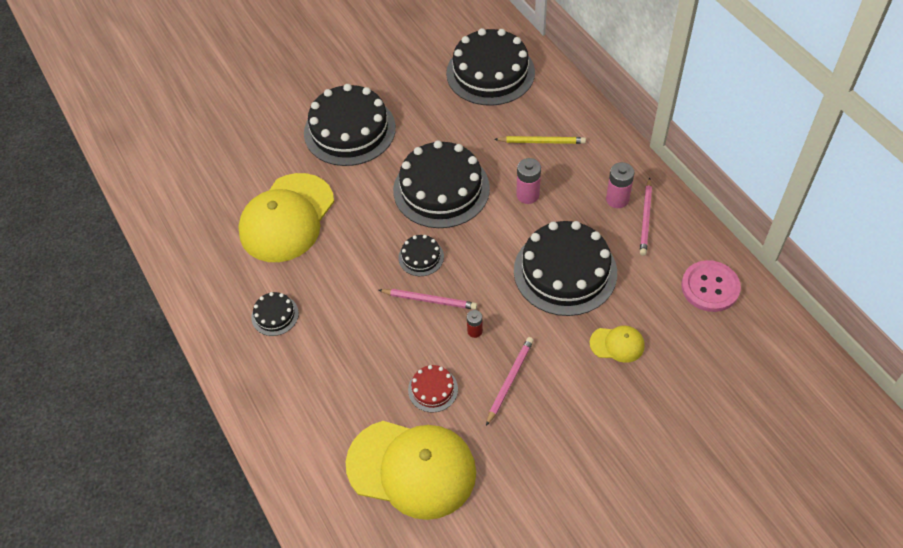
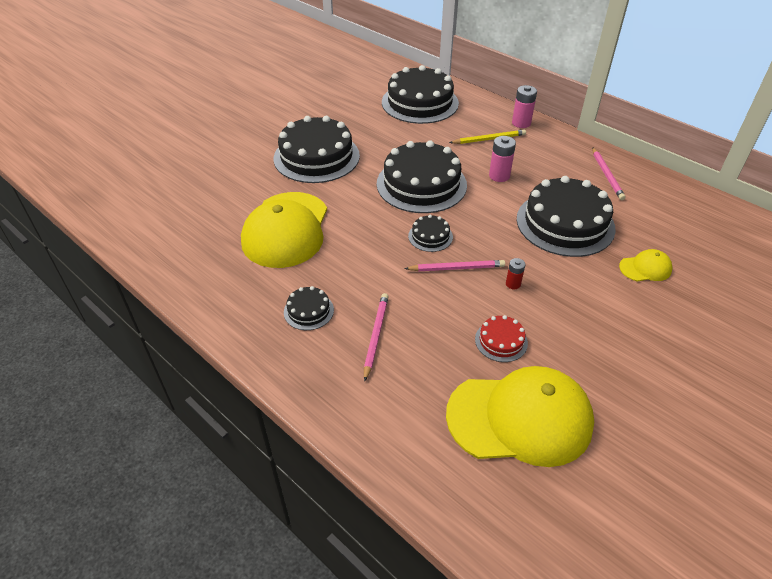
camera: 20 degrees left, 10 degrees down
(509, 380) = (569, 317): pink pencil -> pink pencil (375, 336)
(617, 199) = (575, 166): pink battery -> pink battery (521, 123)
(710, 287) = (691, 212): pink button -> none

